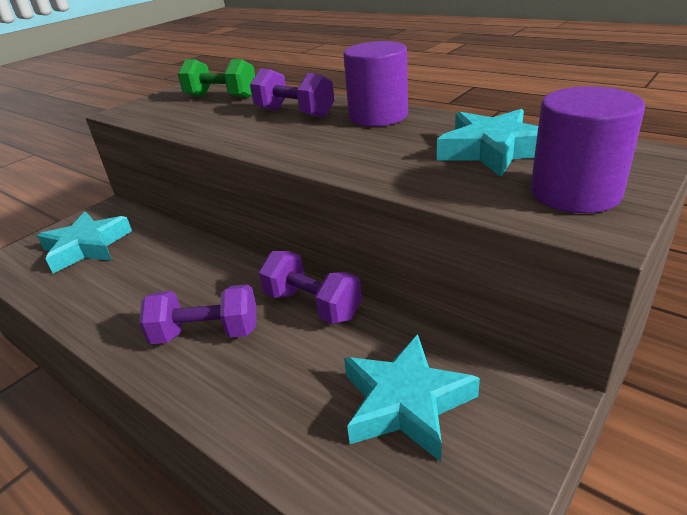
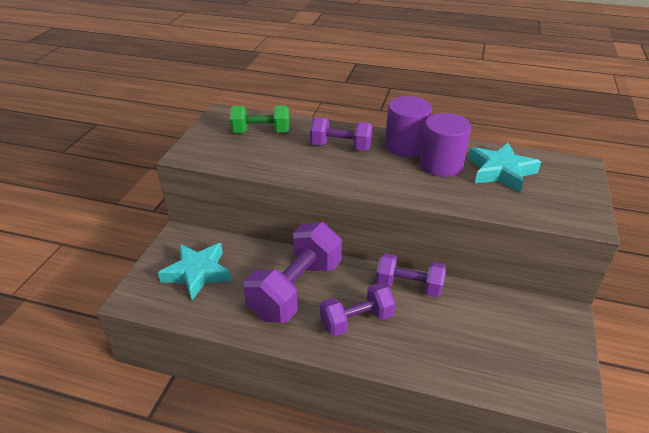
camera: 25 degrees left, 5 degrees up
(170, 282) = (296, 289): none -> purple dumbbell
(406, 403) = (504, 334): turquoise star -> none
(575, 193) = (564, 200): purple cylinder -> purple cylinder (441, 165)

